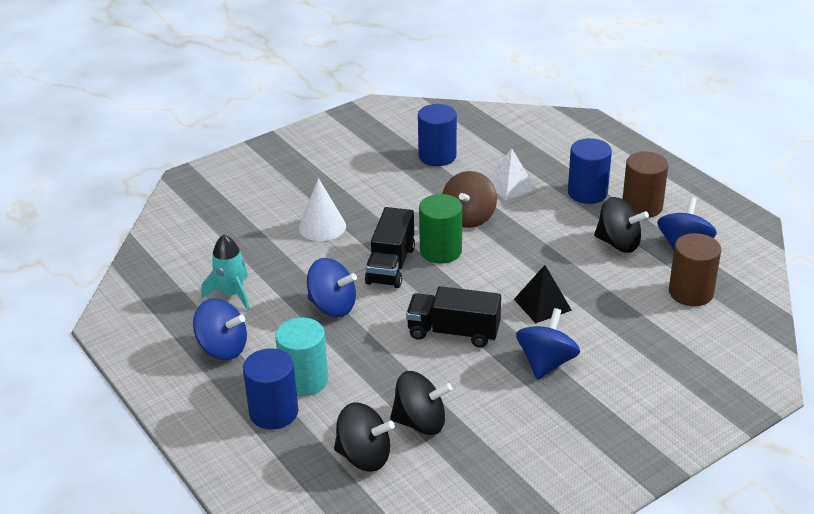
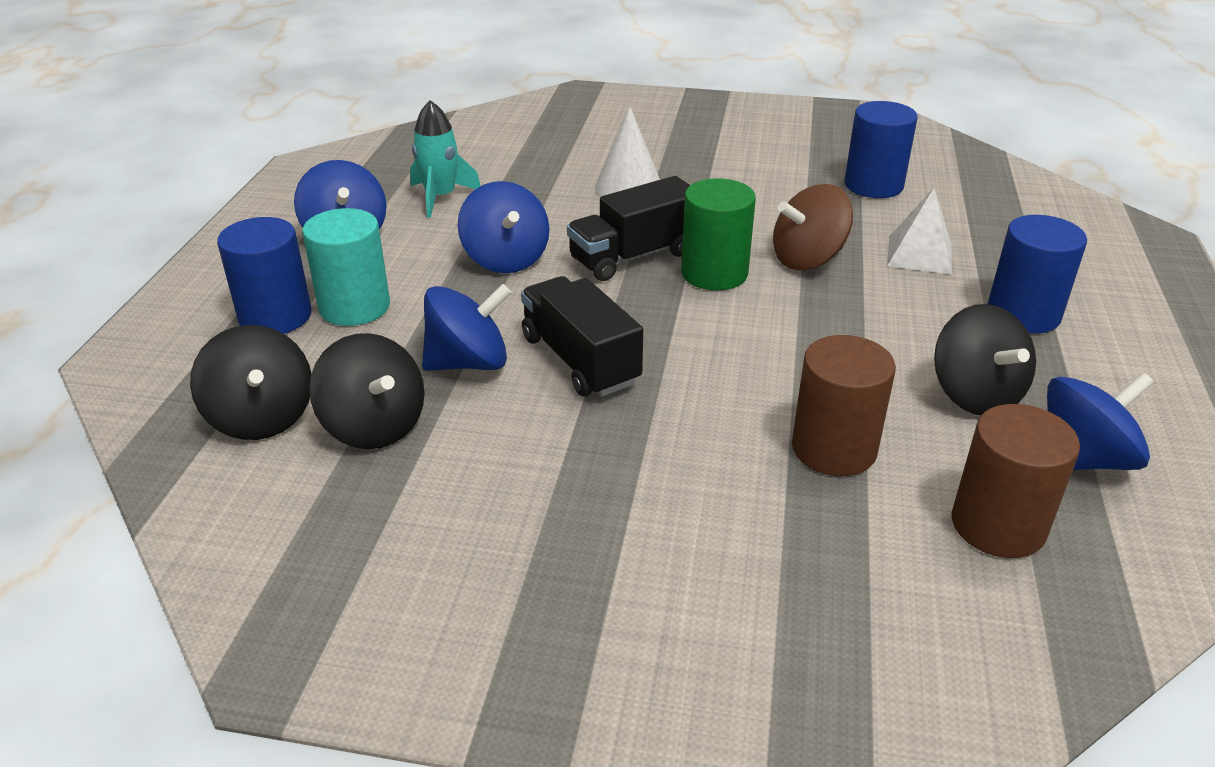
camera: 45 degrees right, 0 degrees up
(542, 304) = (740, 399): black pyramid -> none
(546, 363) = (627, 468): blue spinning top -> blue spinning top (468, 363)
(642, 206) = (1089, 372): brown cylinder -> brown cylinder (834, 449)

